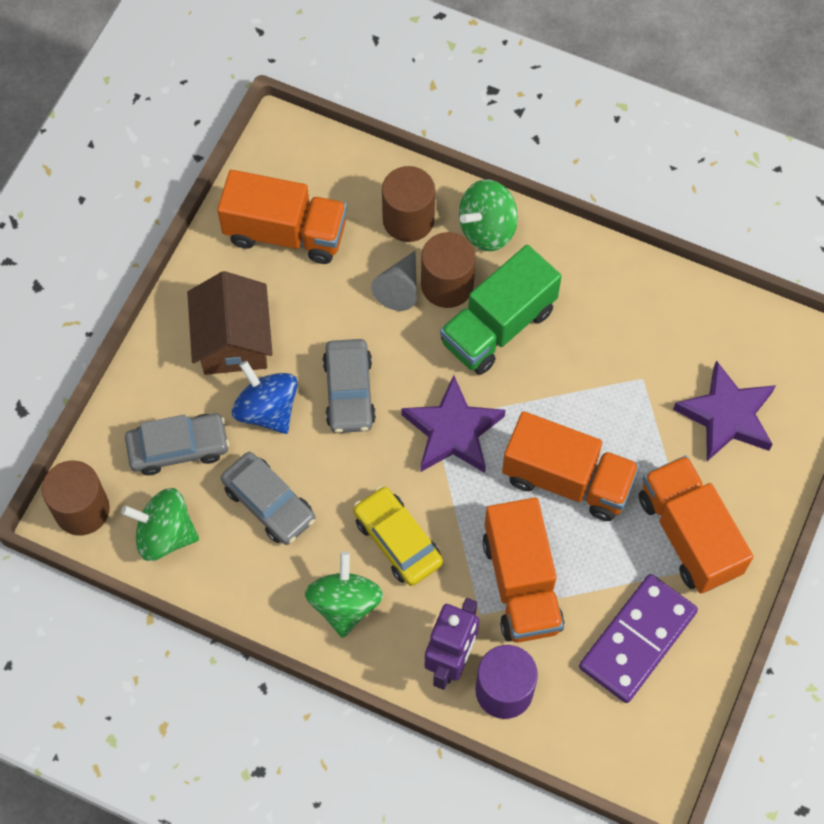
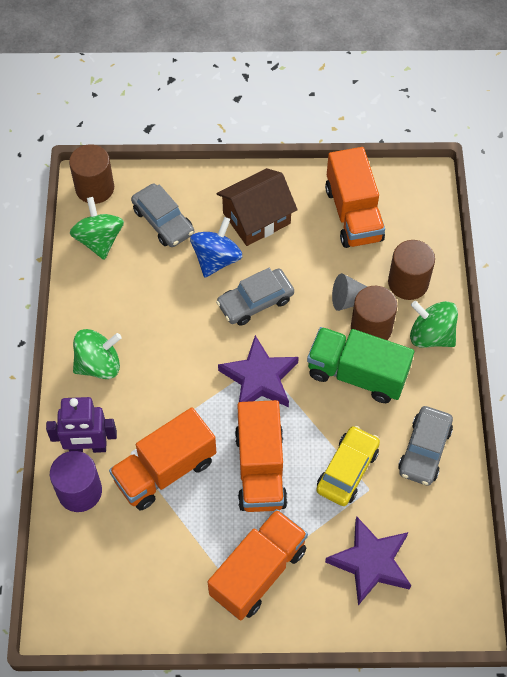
camera: 65 degrees right, 5 degrees down
(269, 503) = (149, 289): grey car -> grey car (424, 450)
(397, 540) = (160, 377): yellow car -> yellow car (347, 470)
(637, 639) = (158, 567): purple domino -> none

